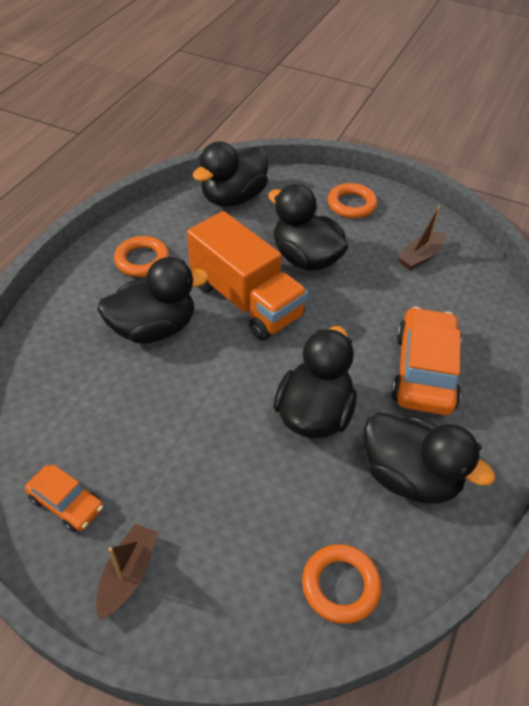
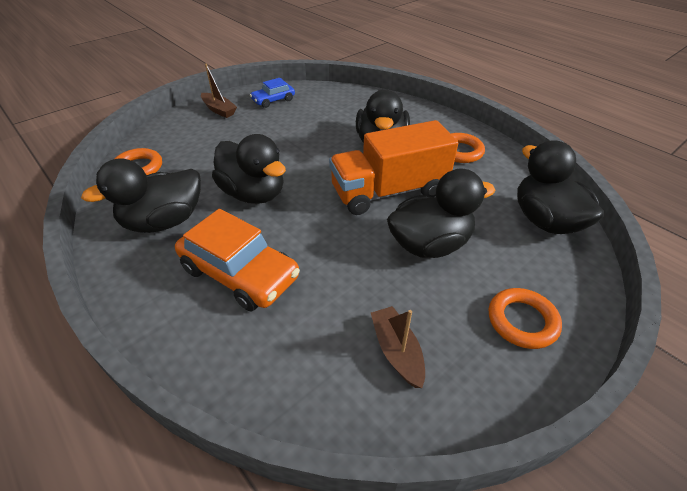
camera: 115 degrees right, 5 degrees down
(66, 503) = (273, 100): orange car -> blue car

